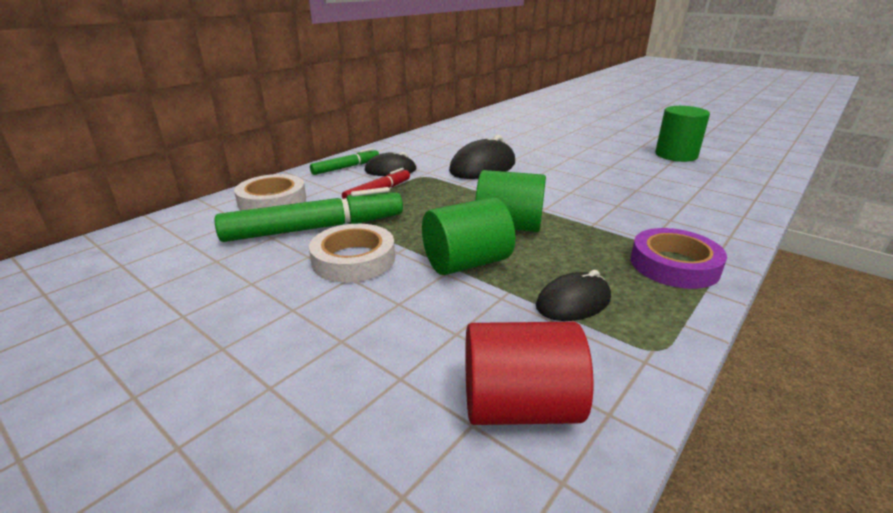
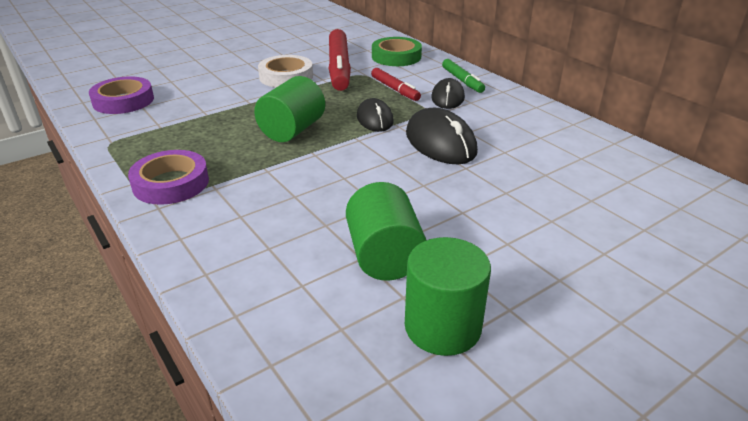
camera: 105 degrees right, 5 degrees up
(272, 200) = (396, 57): white tape -> green tape
(315, 228) = (339, 68): green marker -> red marker
(466, 263) = (251, 107): green cylinder -> green cylinder (384, 256)
(519, 406) = (123, 101): red cylinder -> purple tape
(573, 302) = (174, 131): black mouse -> black mouse (375, 119)

